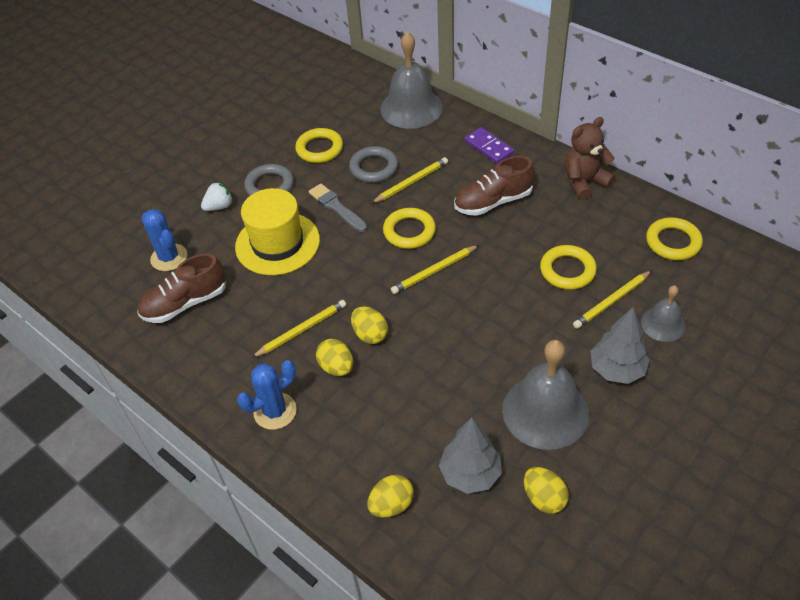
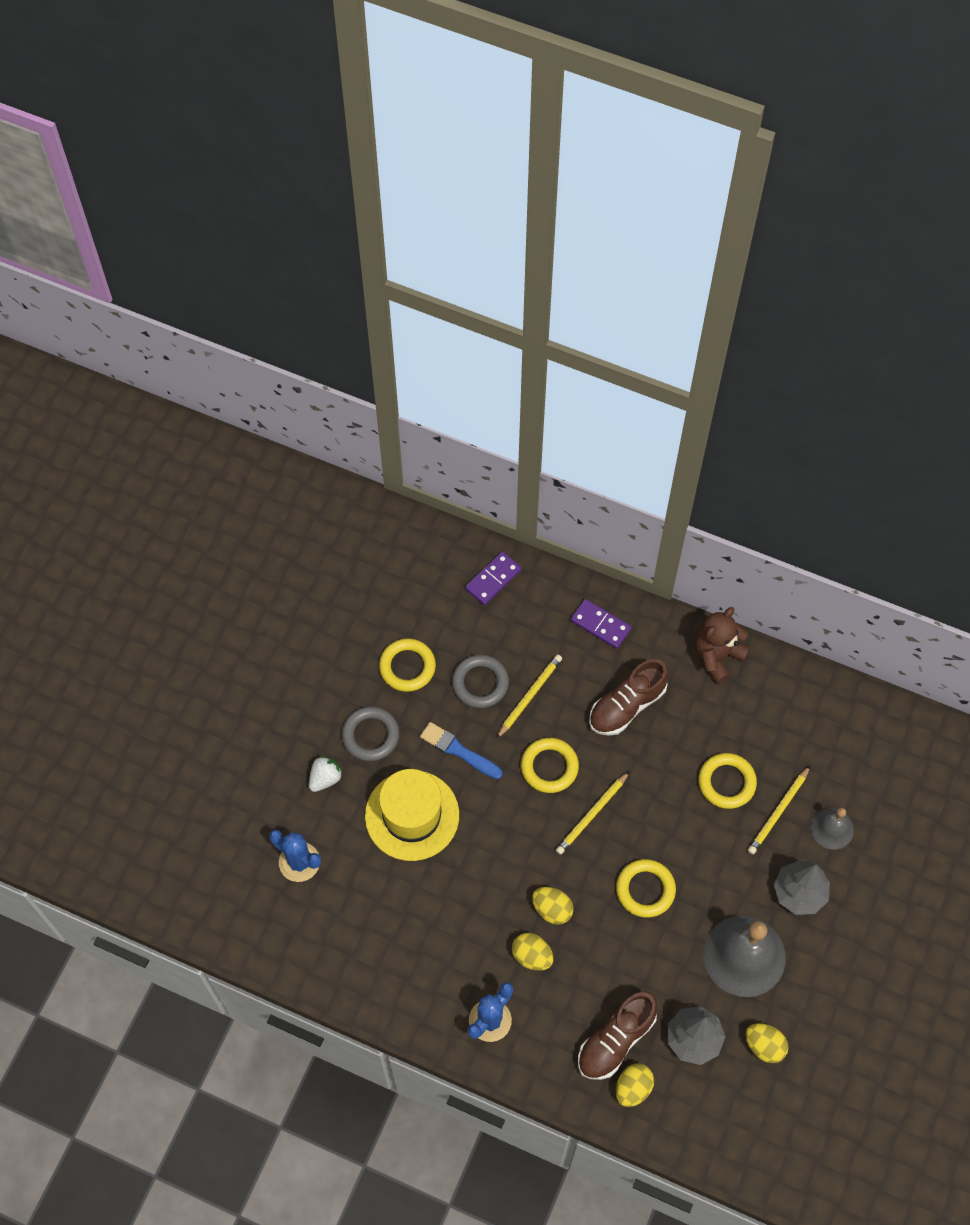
camera: 20 degrees left, 15 degrees up
(185, 303) = (344, 917): brown shoe -> brown shoe (616, 1040)
(301, 330) = (480, 921): yellow pencil -> none
(336, 207) = (458, 750): grey brush -> blue brush
(411, 108) = (493, 579): grey bell -> purple domino
(673, 242) = (824, 721): yellow ring -> yellow ring (645, 889)

